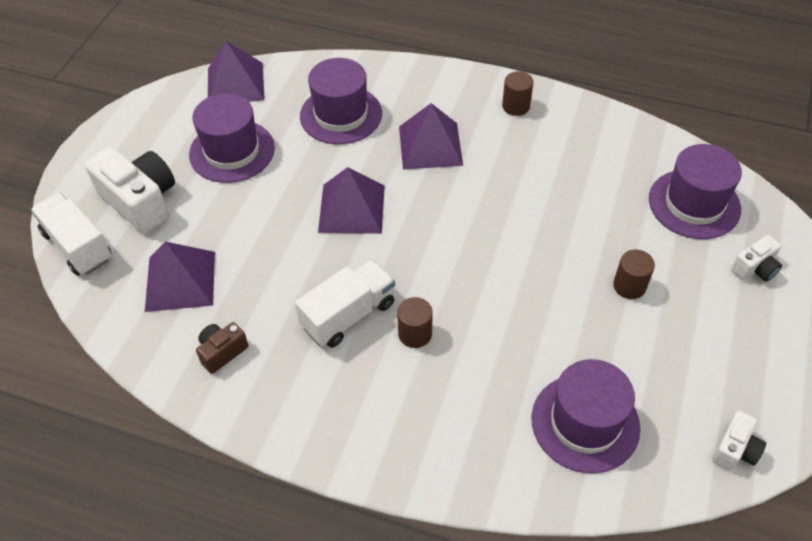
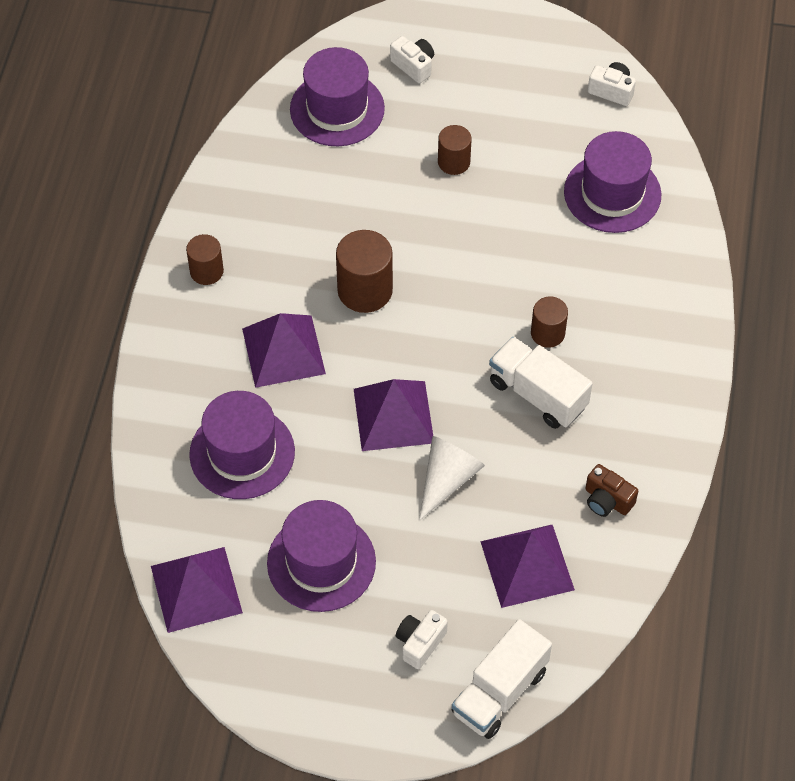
camera: 100 degrees left, 5 degrees up
(141, 202) = (420, 643): white camera -> white camera, size x0.51
(280, 237) = (447, 479): none -> white cone
(484, 203) = (365, 290): none -> brown cylinder

